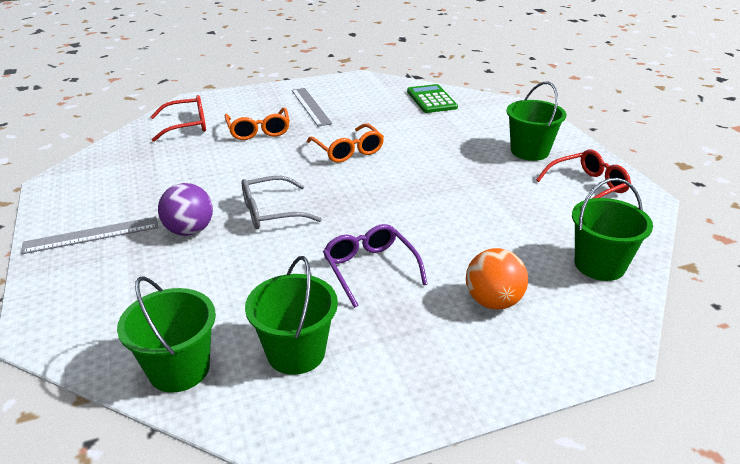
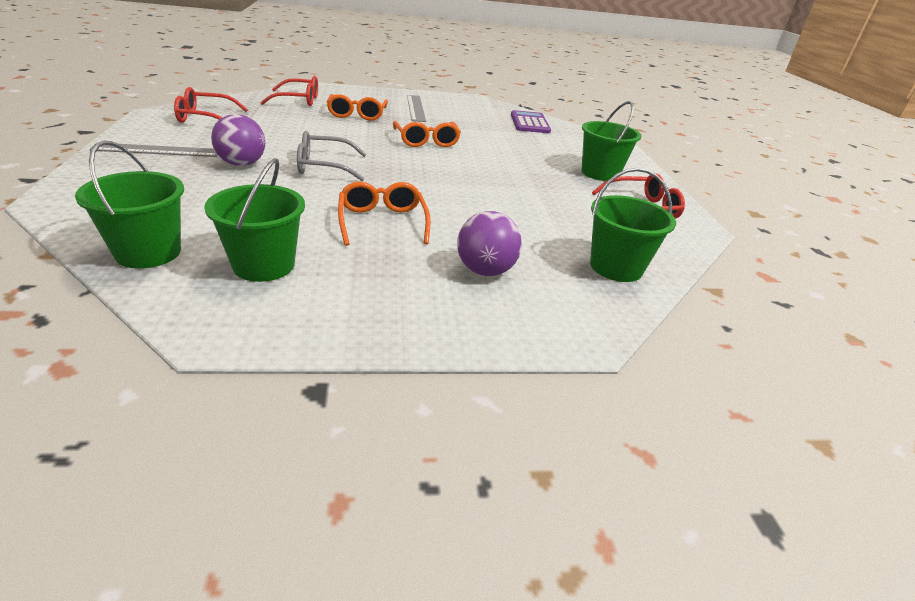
camera: 10 degrees right, 0 degrees up
(108, 176) = (205, 118): none -> red glasses
(370, 269) = (382, 222): purple glasses -> orange glasses
(431, 99) = (529, 123): green calculator -> purple calculator
(493, 301) = (485, 271): orange ball -> purple ball

